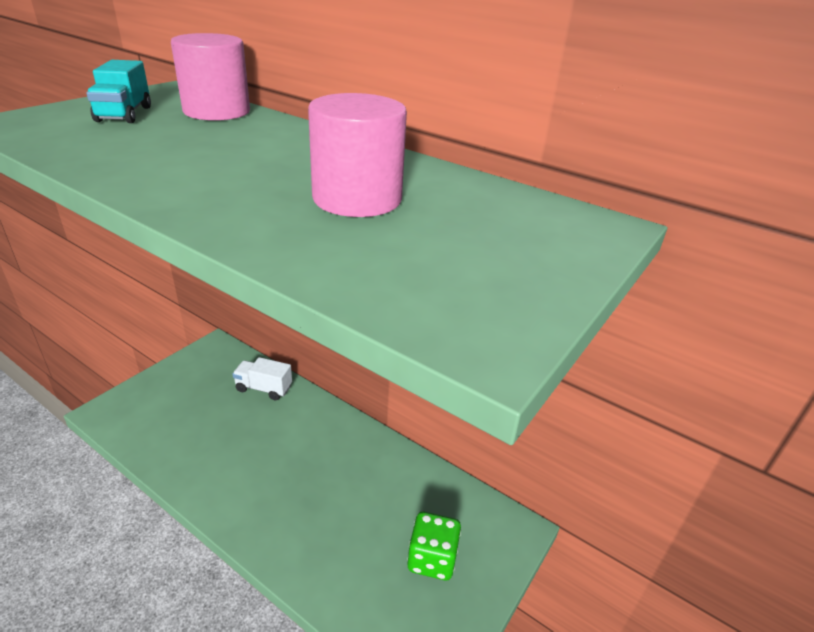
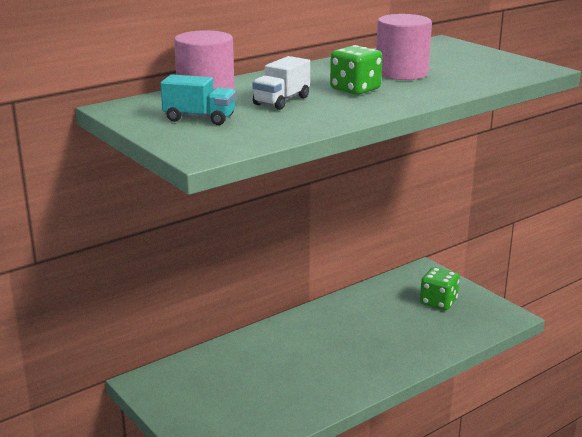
camera: 70 degrees left, 10 degrees down
(251, 173) = (355, 89): none -> green dice
(264, 388) = (231, 355): white truck -> white truck (281, 101)

